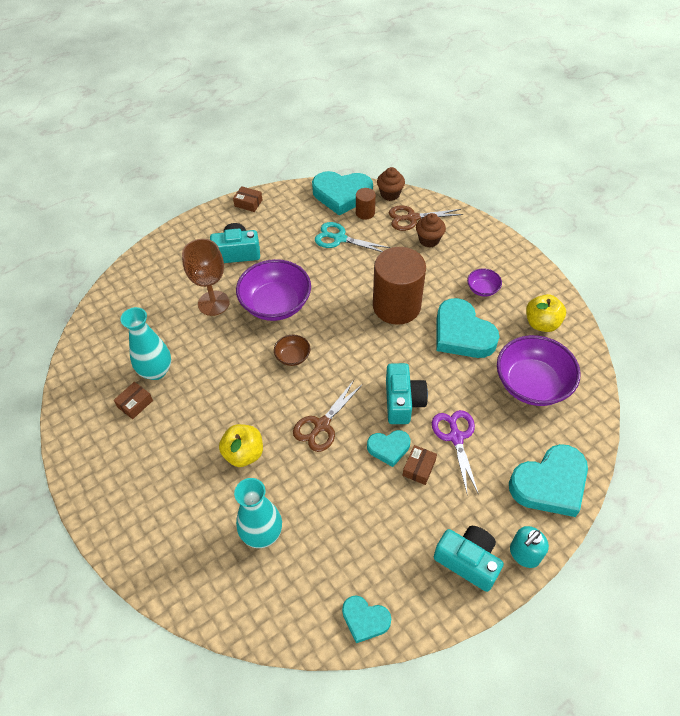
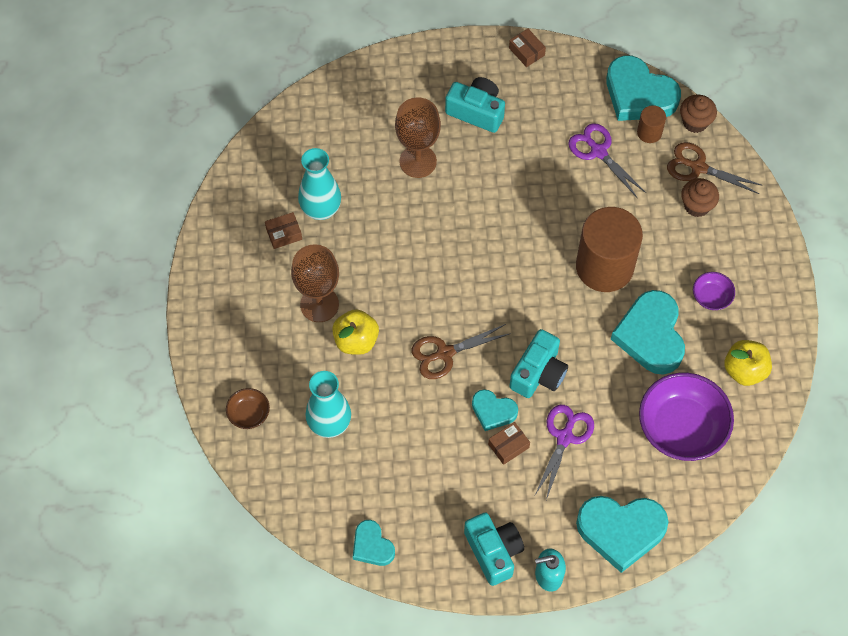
camera: 30 degrees right, 10 degrees up
(196, 442) = (319, 304): none -> brown goblet
(276, 304) = (480, 196): purple bowl -> none
(293, 356) = (461, 266): brown bowl -> brown bowl (249, 414)
(339, 238) = (598, 151): turquoise scissors -> purple scissors

